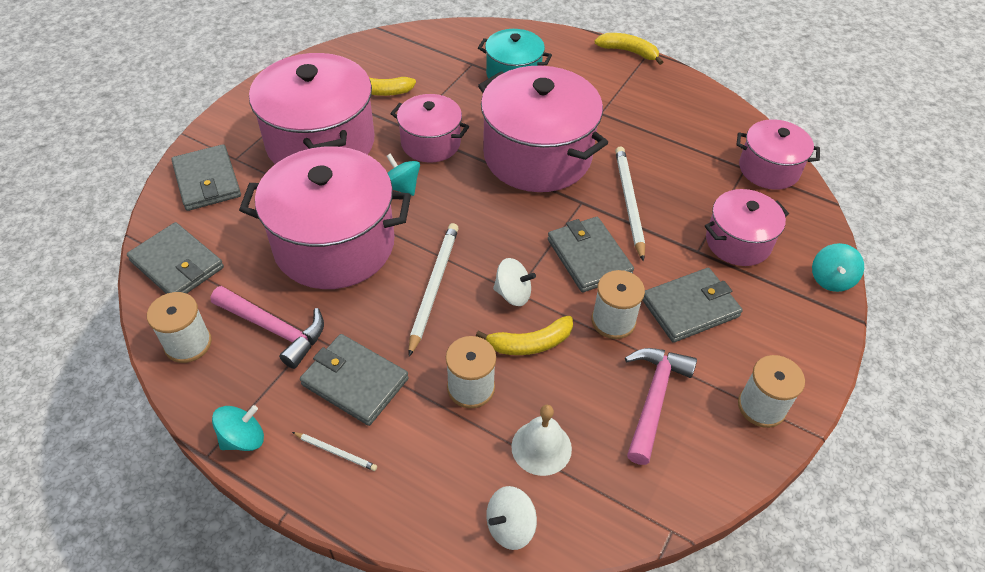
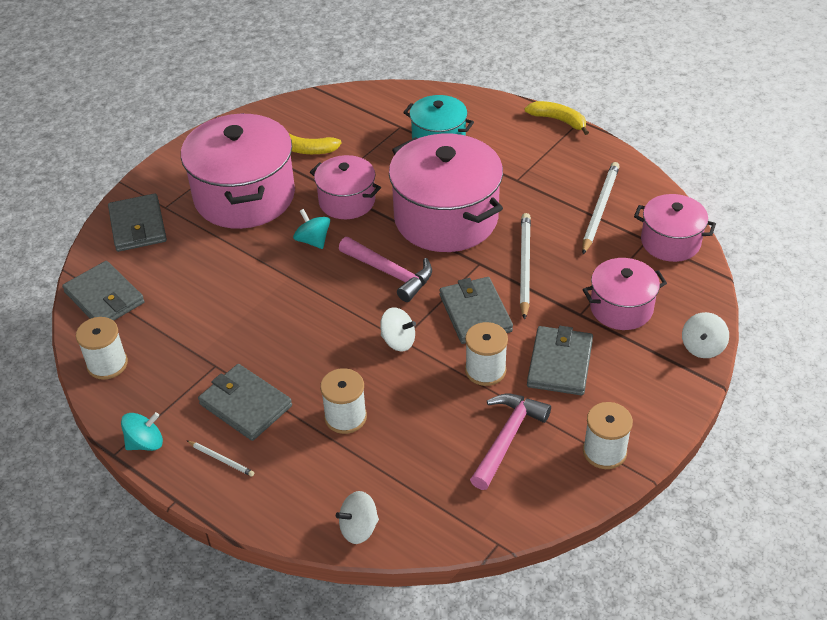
camera: 10 degrees right, 5 degrees down
(274, 329) = (182, 357): pink hammer -> pink hammer (390, 273)
(334, 244) = (244, 288): pink pot -> none
(433, 287) = (327, 331): white pencil -> white pencil (600, 209)
(530, 343) = (405, 384): yellow banana -> none
(541, 447) = (398, 469): white bell -> none
(690, 307) = (560, 363): grey wallet -> grey wallet turned 60 degrees counterclockwise
(831, 279) = (702, 347): turquoise spinning top -> white spinning top

